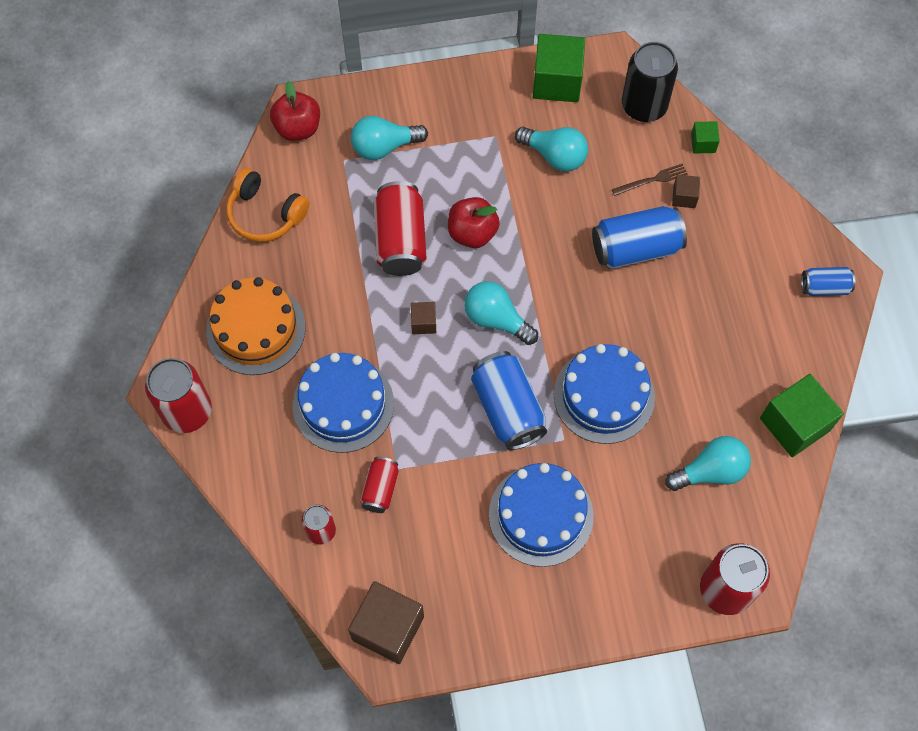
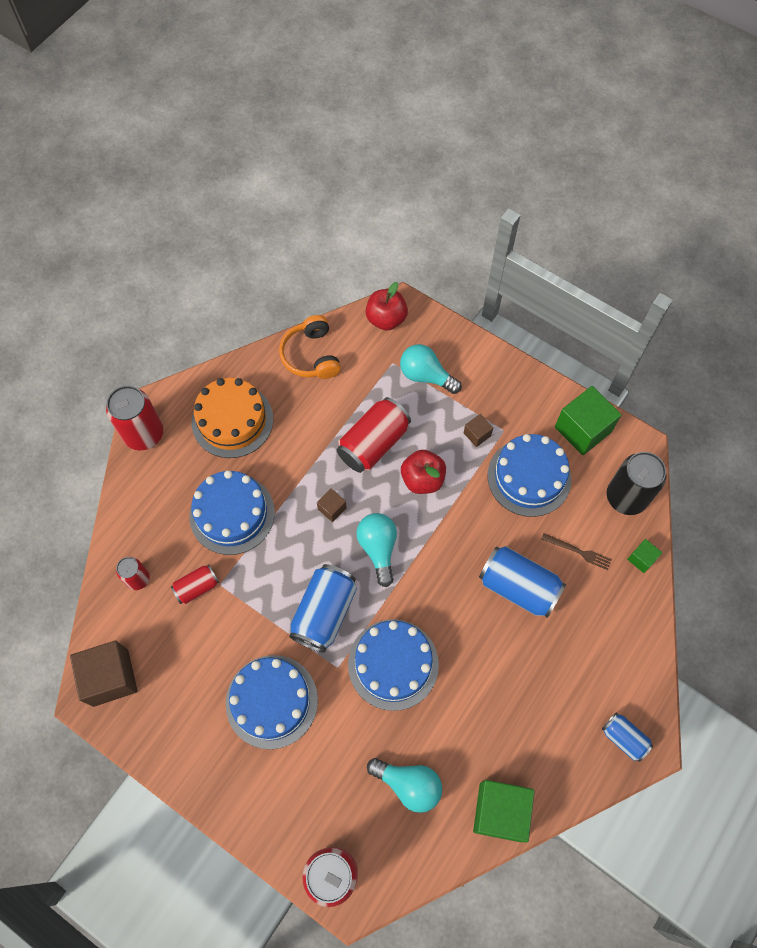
camera: 45 degrees right, 0 degrees up
(554, 156) = (529, 477): turquoise light bulb -> blue cake
(684, 197) = (588, 583): brown cube -> brown cube (477, 434)

